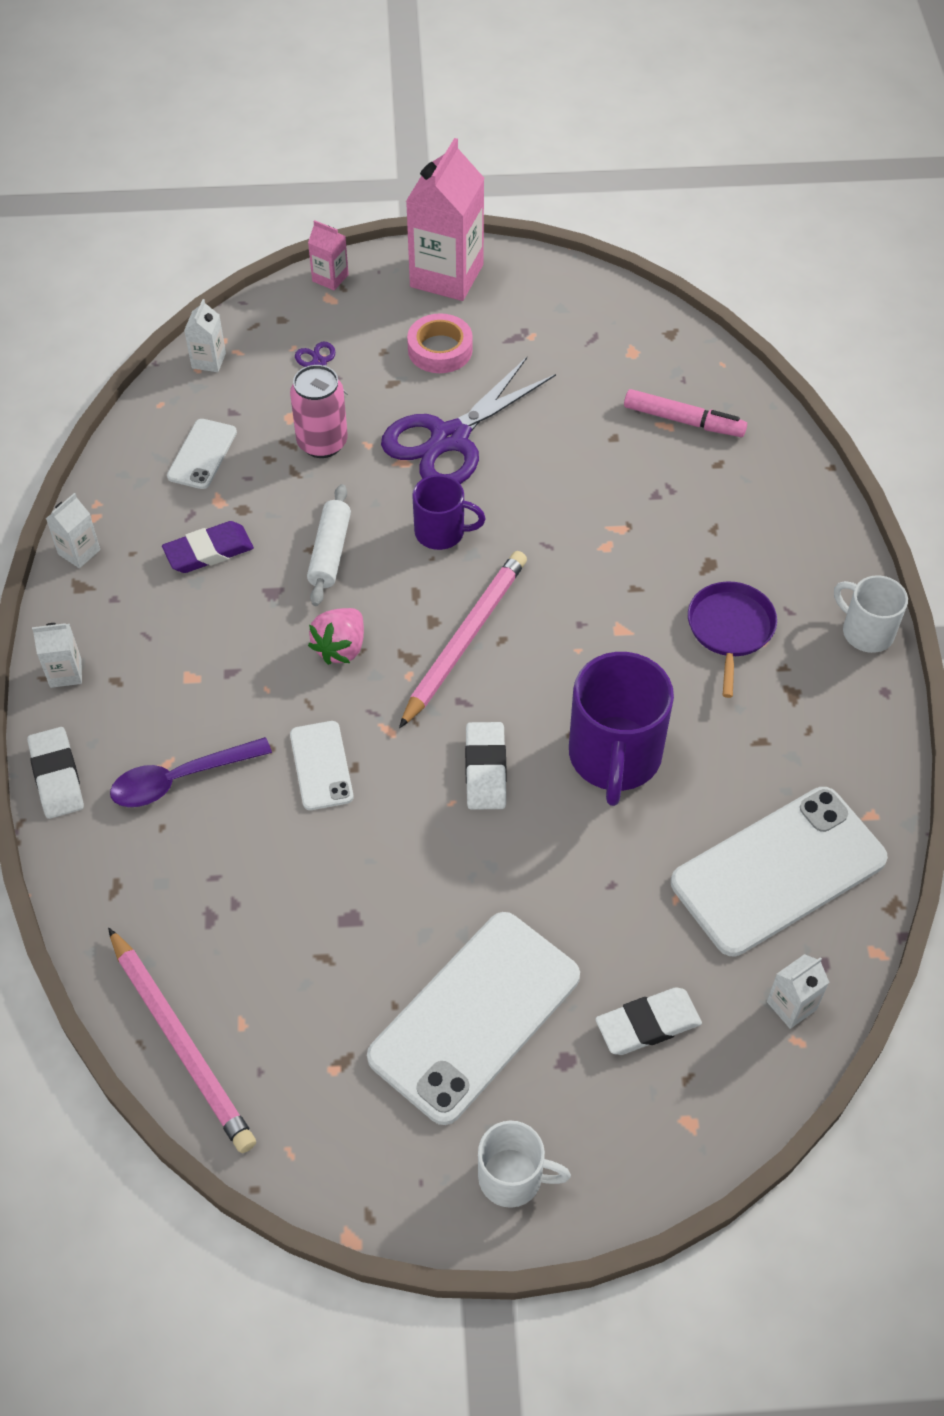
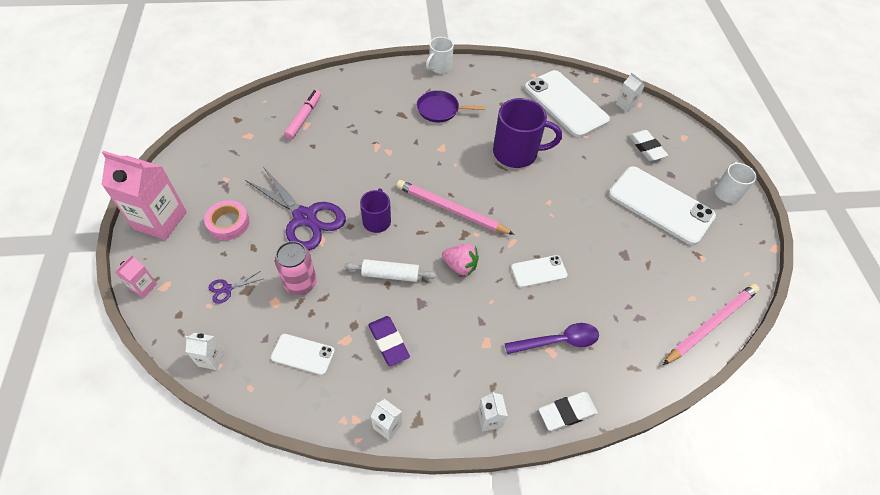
camera: 95 degrees left, 0 degrees up
(180, 779) = (558, 341): purple spoon -> purple spoon turned 75 degrees counterclockwise
(485, 769) = (530, 201): white eraser -> none

